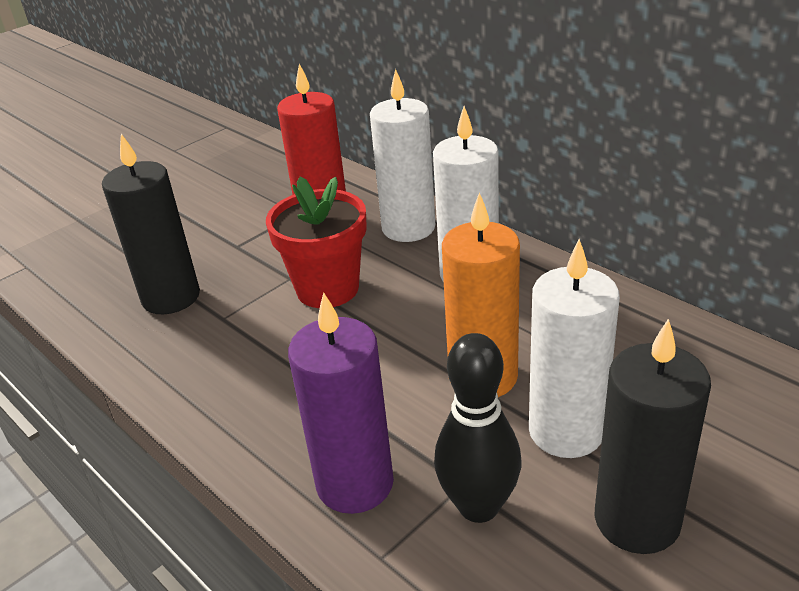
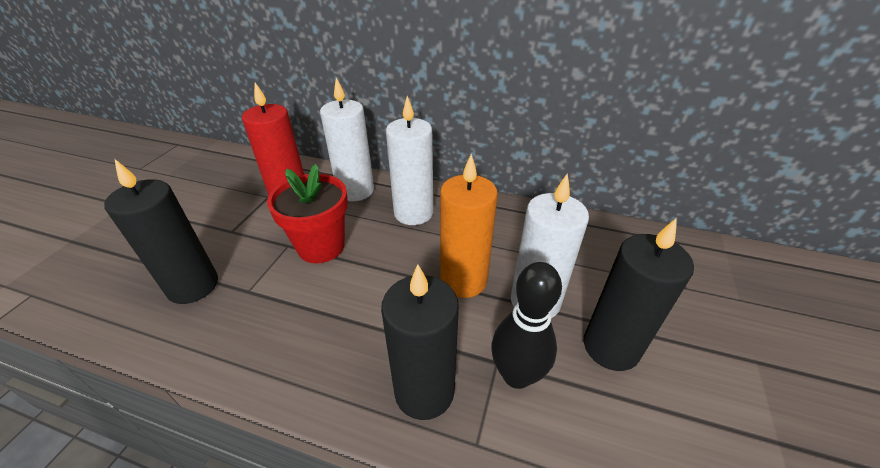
camera: 30 degrees left, 5 degrees up
(355, 483) = (424, 391): purple candle -> black candle

